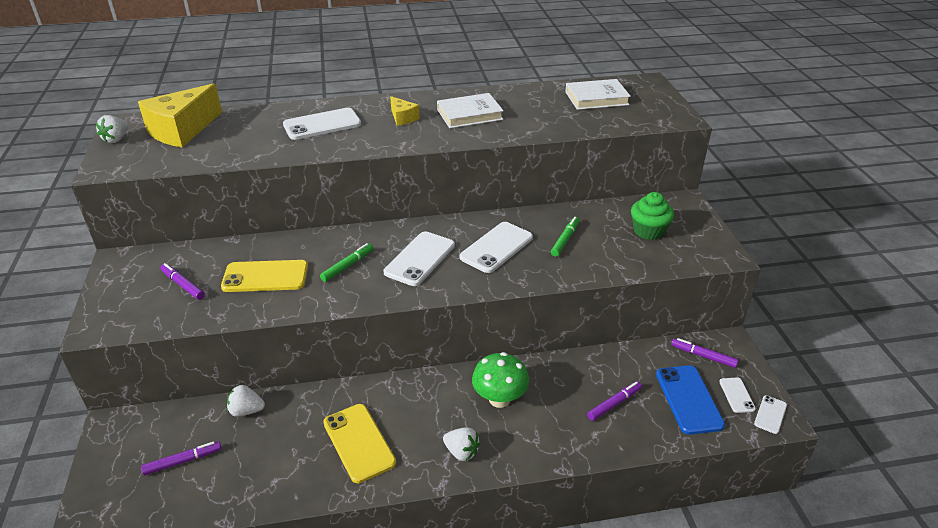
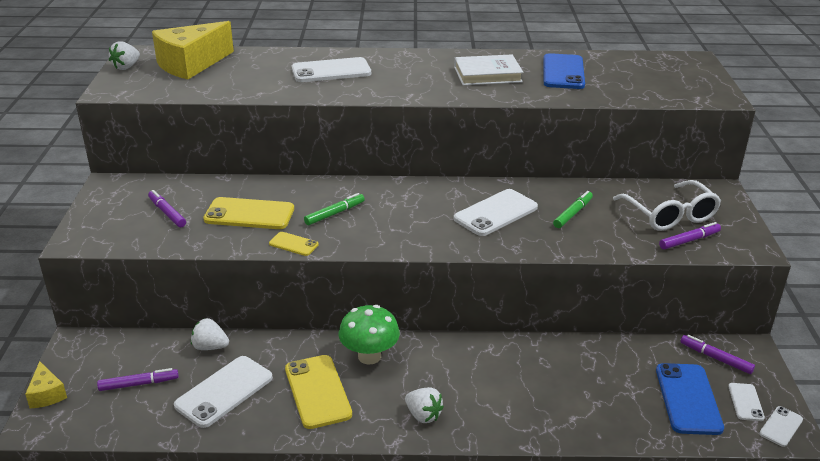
camera: 10 degrees right, 5 degrees down
(315, 304) = (293, 244): none -> yellow phone
(403, 118) = (416, 72): yellow cheese -> yellow cheese (47, 394)
(420, 259) = (411, 215): white phone -> white phone (224, 391)
(499, 399) = (475, 371): green mushroom -> green mushroom (369, 356)
(537, 106) = (563, 72): none -> blue phone
(596, 98) = (631, 70): white book -> none
(614, 404) = (601, 392): purple marker -> purple marker (689, 240)
(648, 231) = (669, 215): green cupcake -> white glasses

